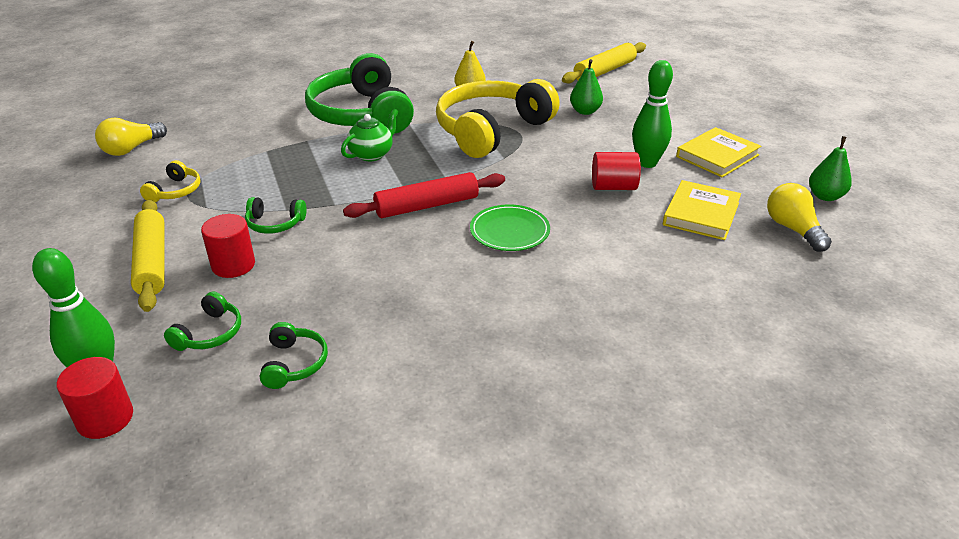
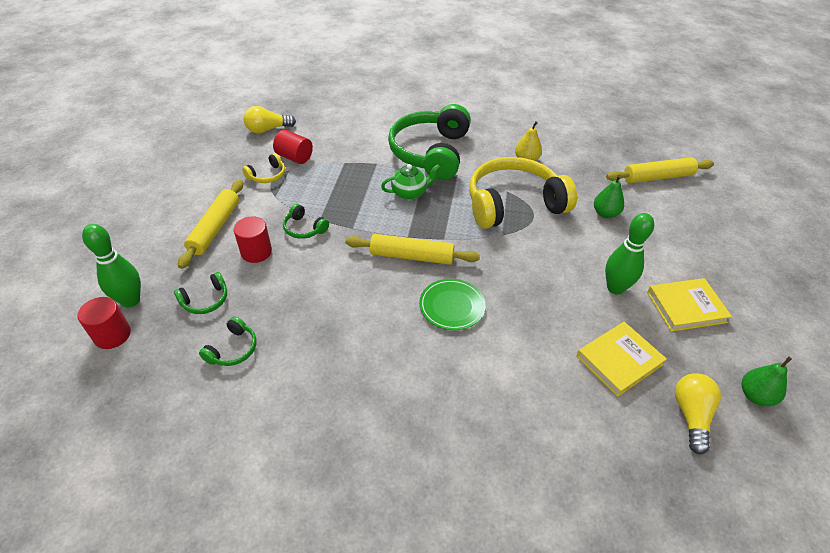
camera: 30 degrees right, 10 degrees up
(427, 206) = (411, 256): red rolling pin -> yellow rolling pin
(613, 187) = (566, 300): red cylinder -> red cylinder (294, 157)

